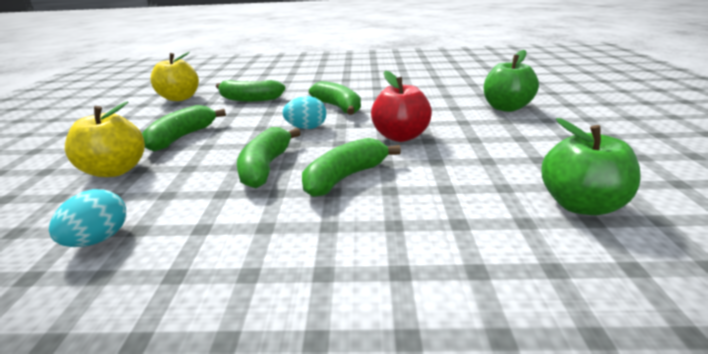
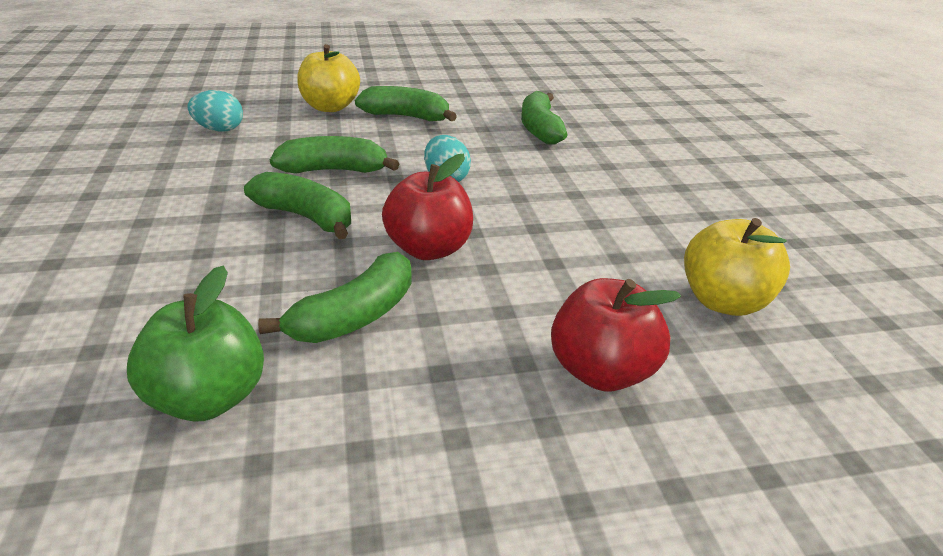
camera: 75 degrees right, 5 degrees up
(180, 98) = (526, 91): yellow apple -> yellow apple (723, 301)
(338, 107) = (532, 192): green banana -> green banana (355, 316)
(505, 107) = (601, 371): green apple -> red apple

